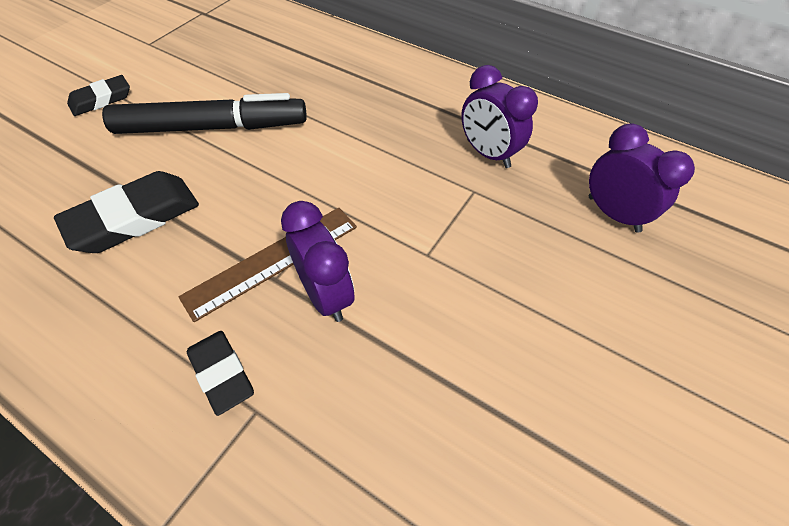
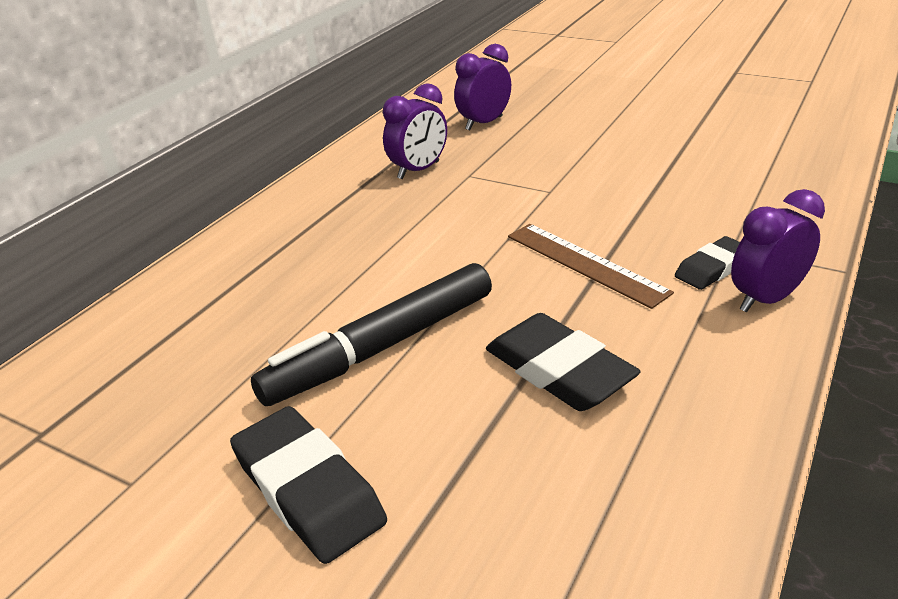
camera: 90 degrees left, 20 degrees down
(101, 99) = (308, 490): black eraser -> black eraser, size x1.65
(212, 127) = (382, 347): black marker -> black marker turned 120 degrees counterclockwise
(325, 295) = (611, 231): purple clock -> purple clock (765, 299)

